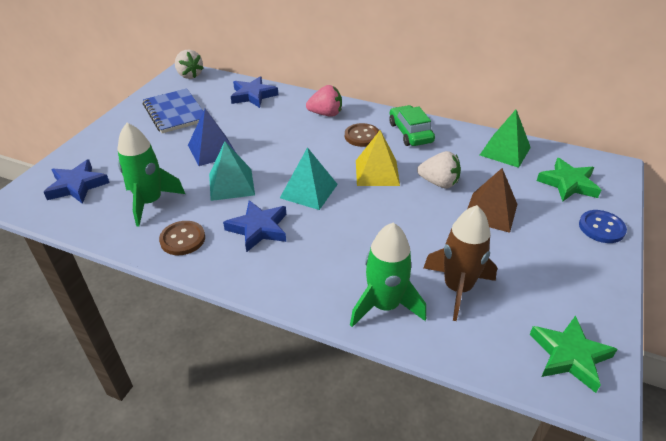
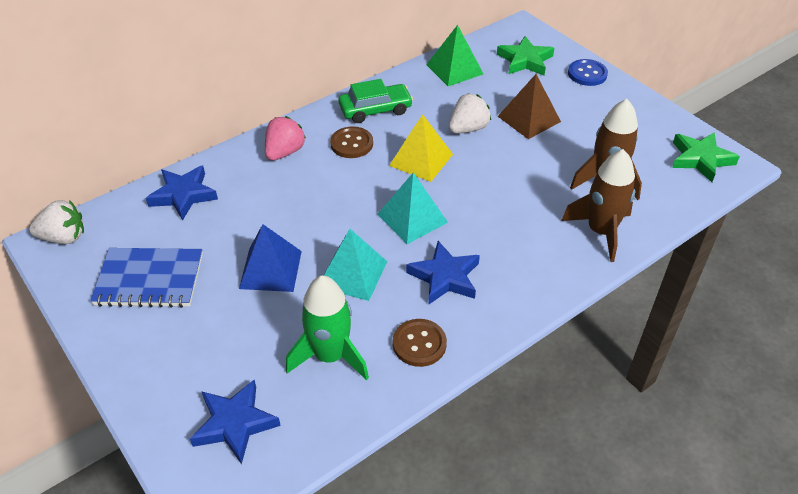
camera: 60 degrees left, 5 degrees up
(384, 305) = (600, 231): green rocket -> brown rocket
(410, 132) = (375, 110): green car -> green car turned 150 degrees clockwise

